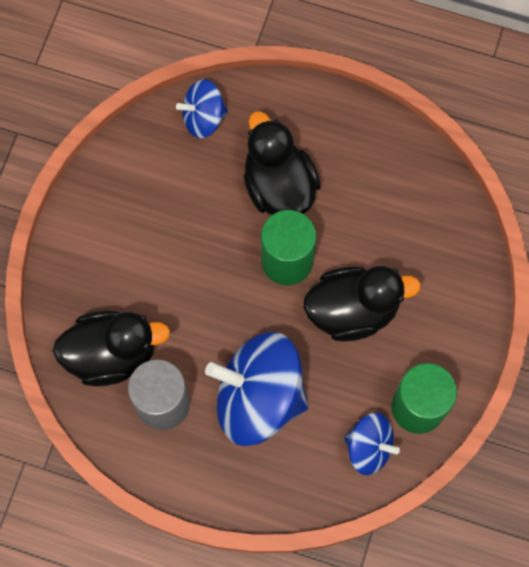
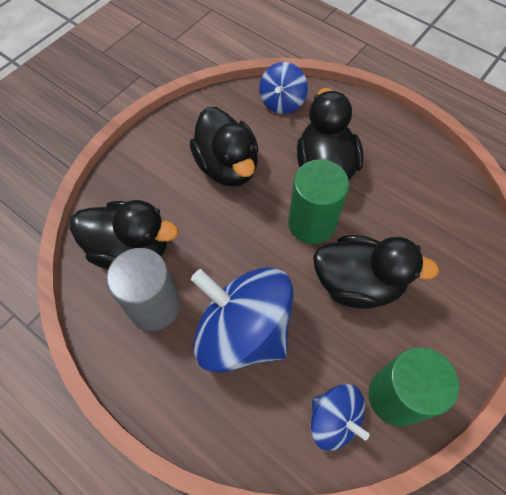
camera: 20 degrees right, 10 degrees down
(173, 224) = (227, 166): none -> black duck
(203, 118) = (282, 102): blue spinning top -> blue spinning top turned 75 degrees counterclockwise

